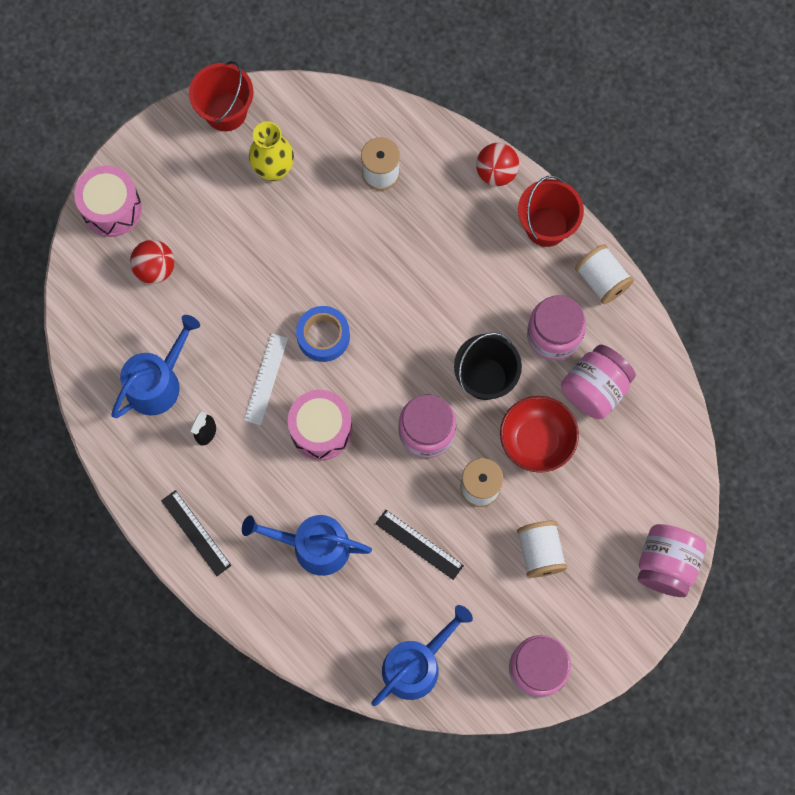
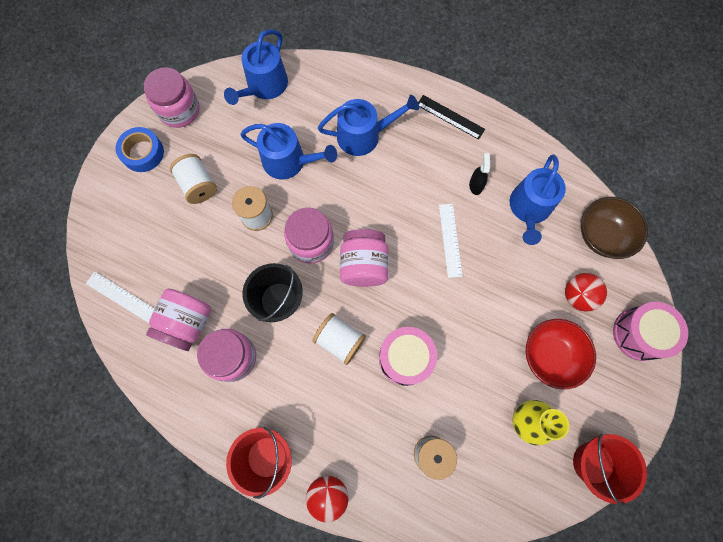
camera: 160 degrees right, 0 degrees up
(92, 323) = (602, 235): none -> brown bowl
(321, 430) = (392, 216): pink drum -> pink drum (405, 358)
(323, 336) = (420, 289): blue tape -> blue tape (143, 153)
(419, 544) = (289, 161): black ruler -> blue watering can
(536, 441) = (223, 265): red bowl -> red bowl (550, 356)
(602, 280) = (204, 422): white spool -> white spool (339, 340)
(662, 444) = (121, 297): none -> white ruler
(666, 564) = (100, 208): pink jar -> pink jar (364, 265)

